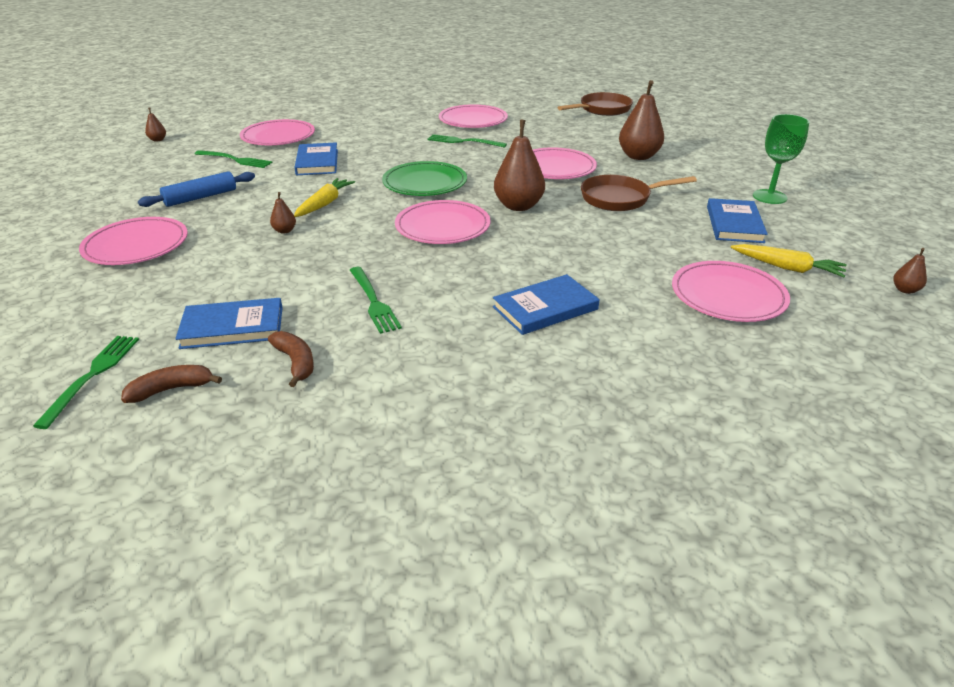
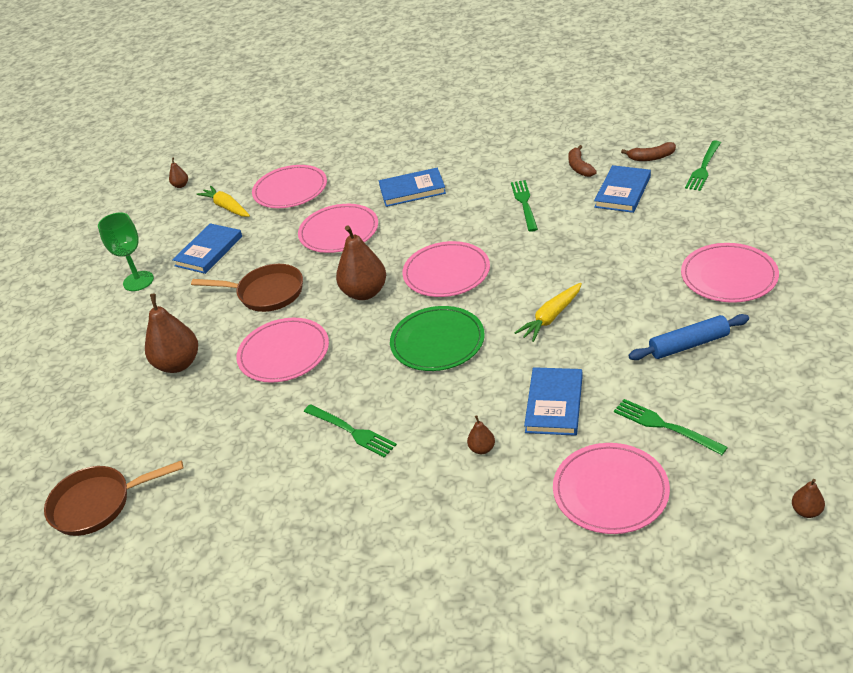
camera: 155 degrees left, 5 degrees up
(232, 327) = (622, 192): blue book -> blue book turned 75 degrees counterclockwise
(284, 231) = (591, 281): brown pear -> brown pear (482, 449)
(473, 120) = (304, 499): pink plate -> pink plate (339, 232)

